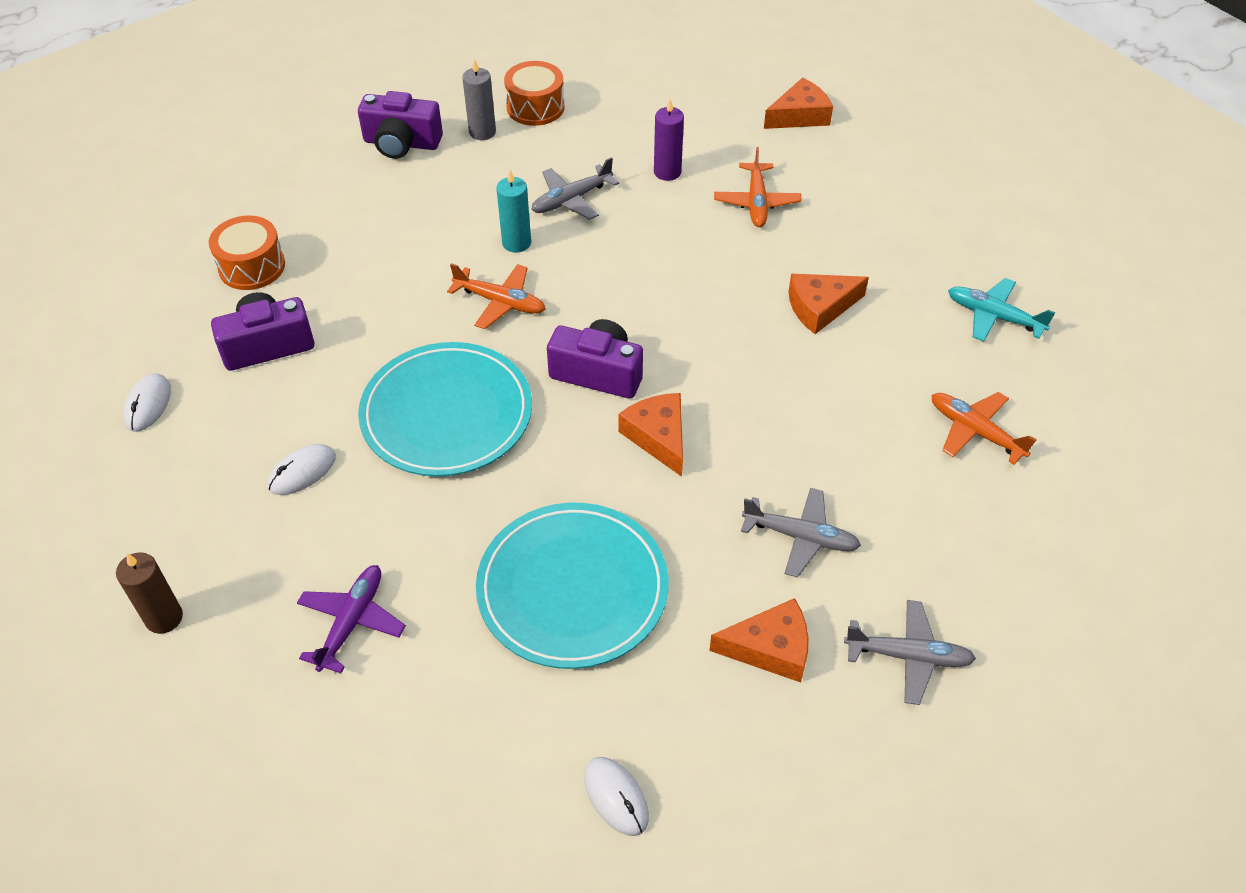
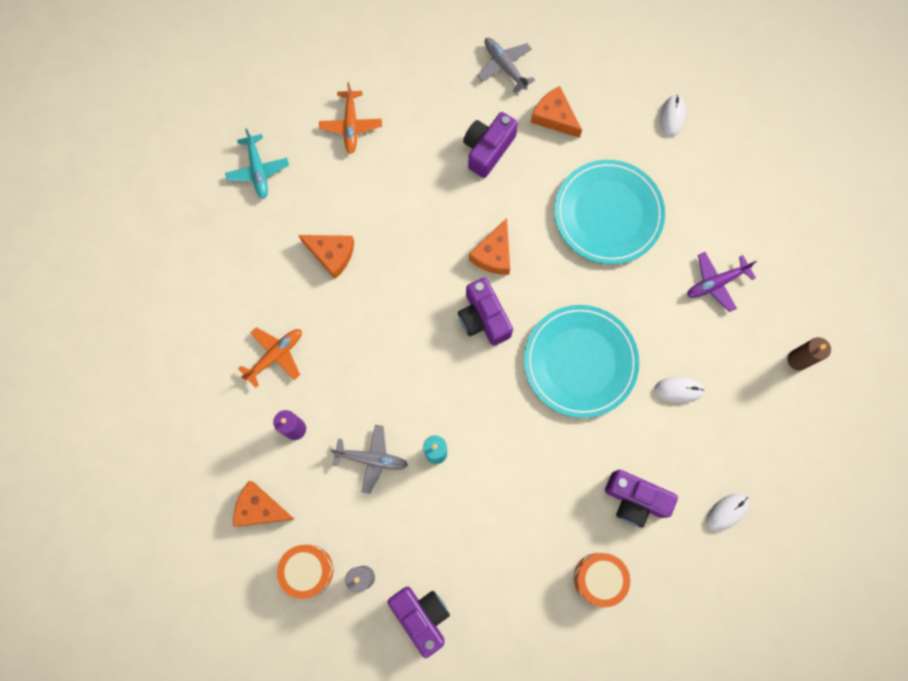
camera: 135 degrees left, 25 degrees up
(500, 302) = (486, 414): orange plane -> none
(799, 115) = (166, 401): orange cheese -> orange cheese (260, 508)
(800, 537) = (488, 149): grey plane -> purple camera

